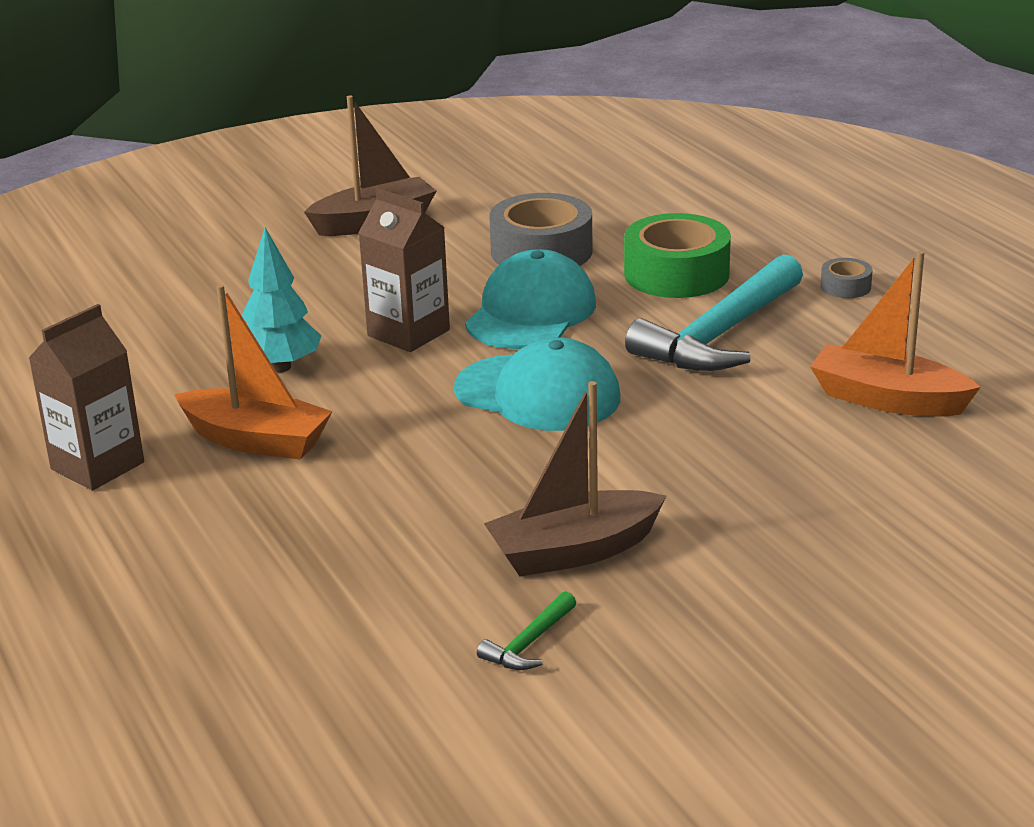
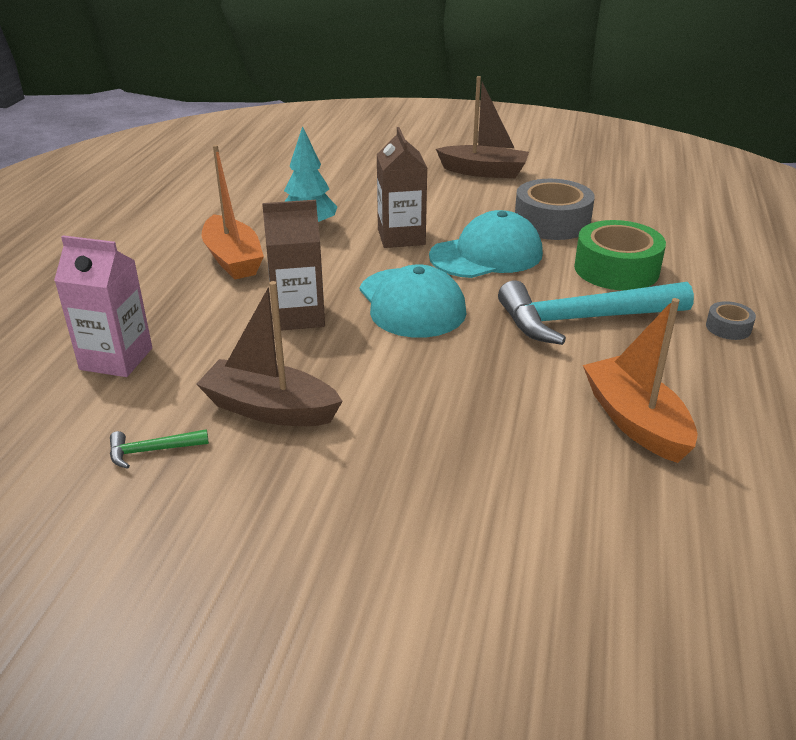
camera: 40 degrees right, 5 degrees up
(97, 466) = (150, 238): brown carton -> brown carton (298, 316)
(324, 596) = (116, 359): none -> pink carton

